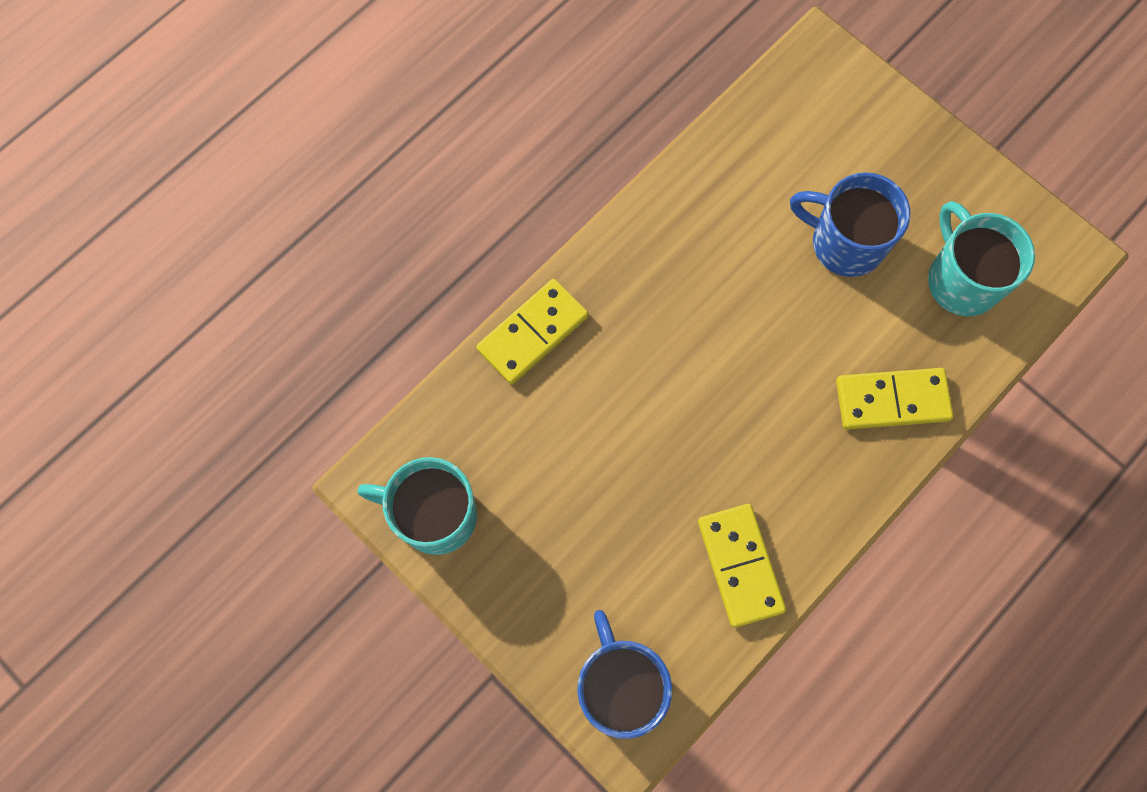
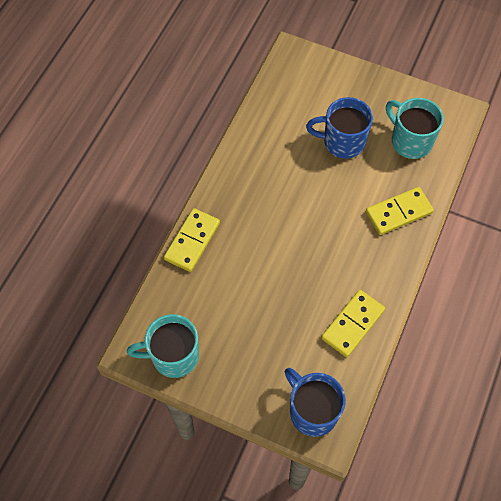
camera: 20 degrees left, 10 degrees down
(740, 565) = (352, 324): yellow domino -> yellow domino turned 75 degrees clockwise

